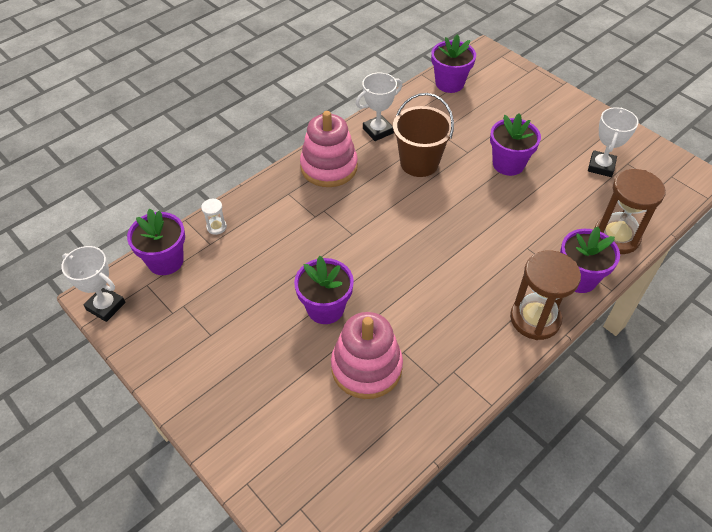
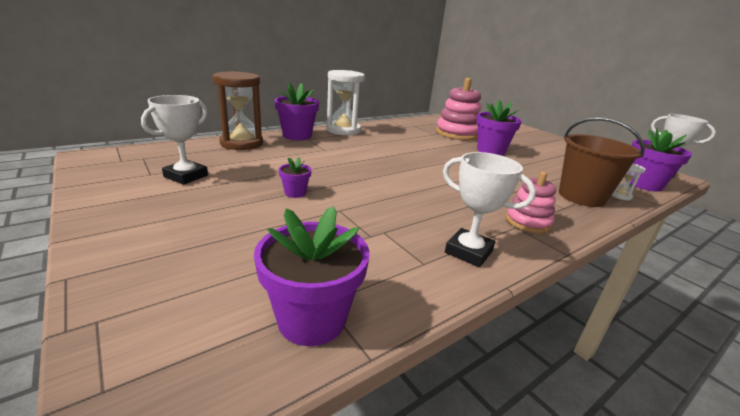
camera: 175 degrees left, 25 degrees down
(329, 167) = (527, 222): pink stacking toy -> pink stacking toy, size x0.59
(378, 131) = (468, 252): white trophy -> white trophy turned 60 degrees clockwise
(419, 163) = (408, 209): brown bucket -> brown bucket (581, 197)
(508, 164) = (295, 193): purple flower pot -> purple flower pot, size x0.51
(535, 319) = (343, 130): brown hourglass -> white hourglass

